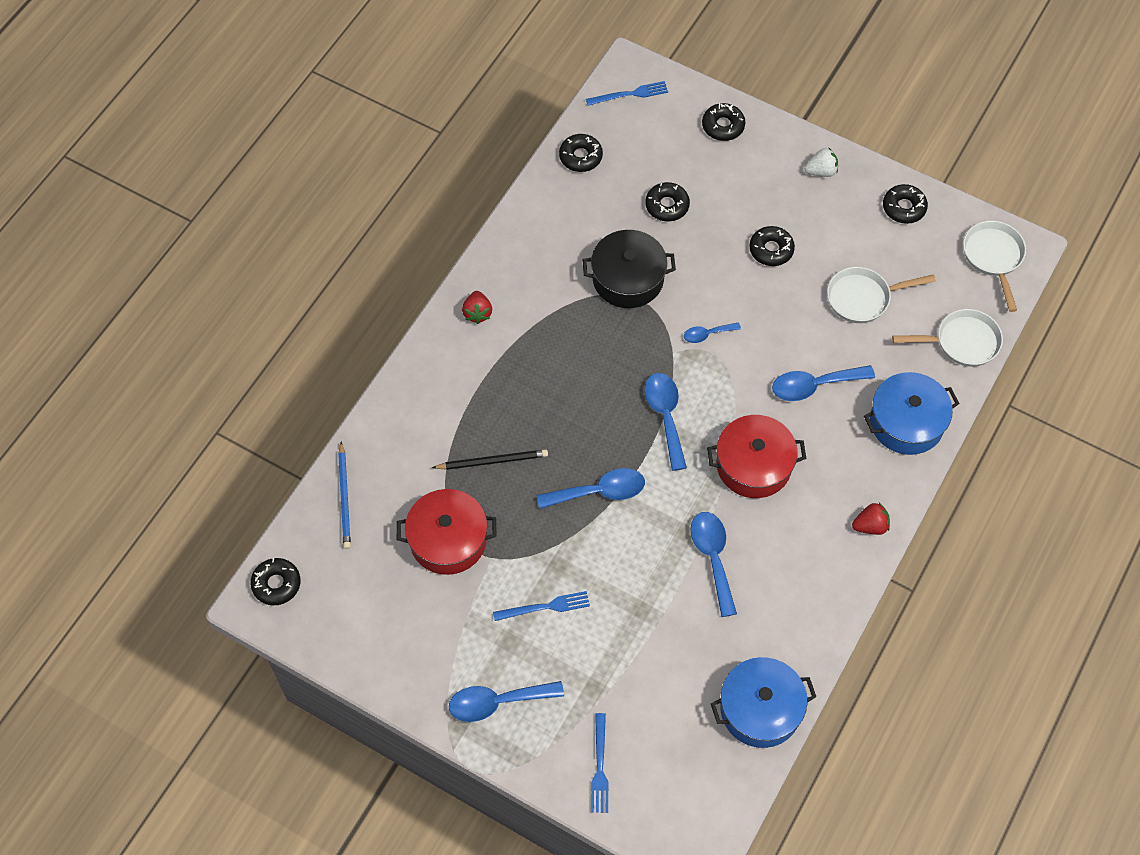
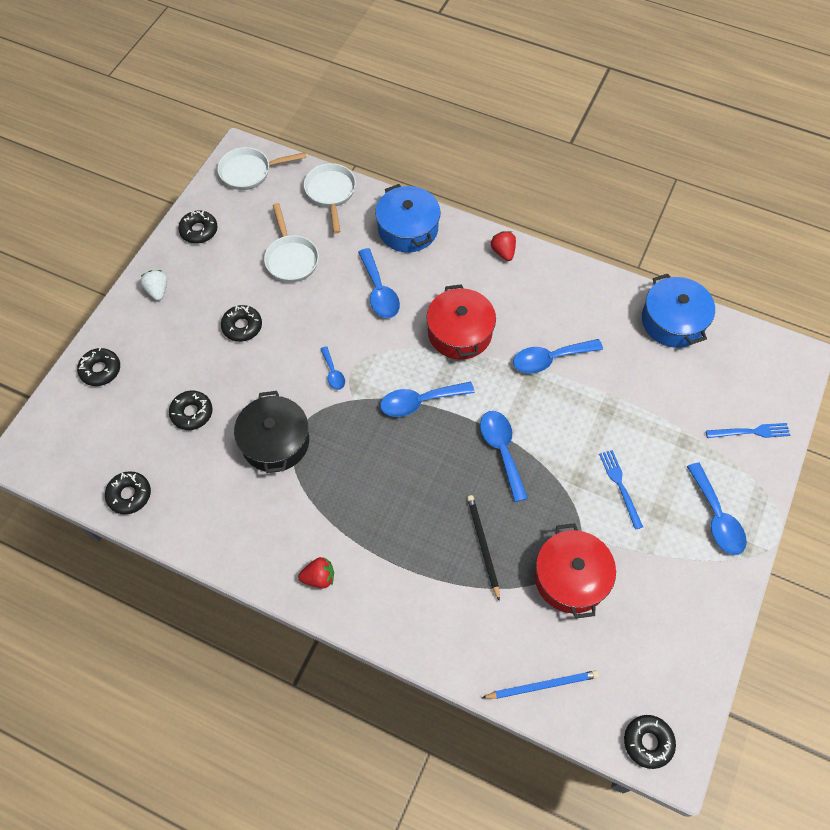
camera: 95 degrees left, 0 degrees up
(630, 94) = (54, 454): blue fork -> none

